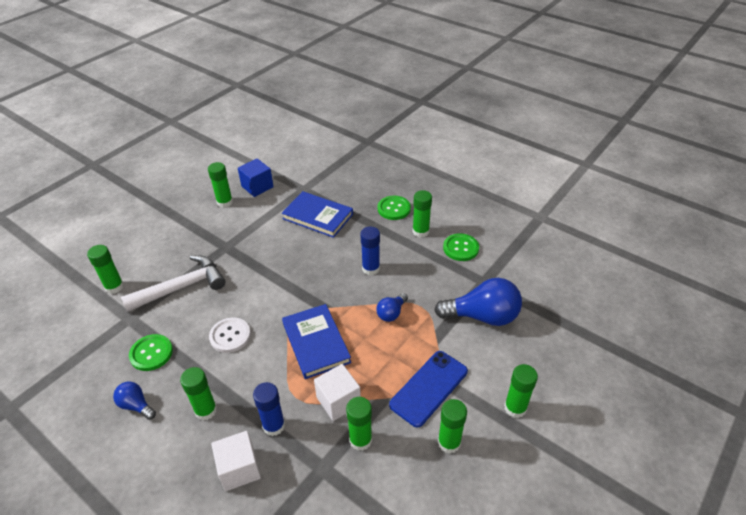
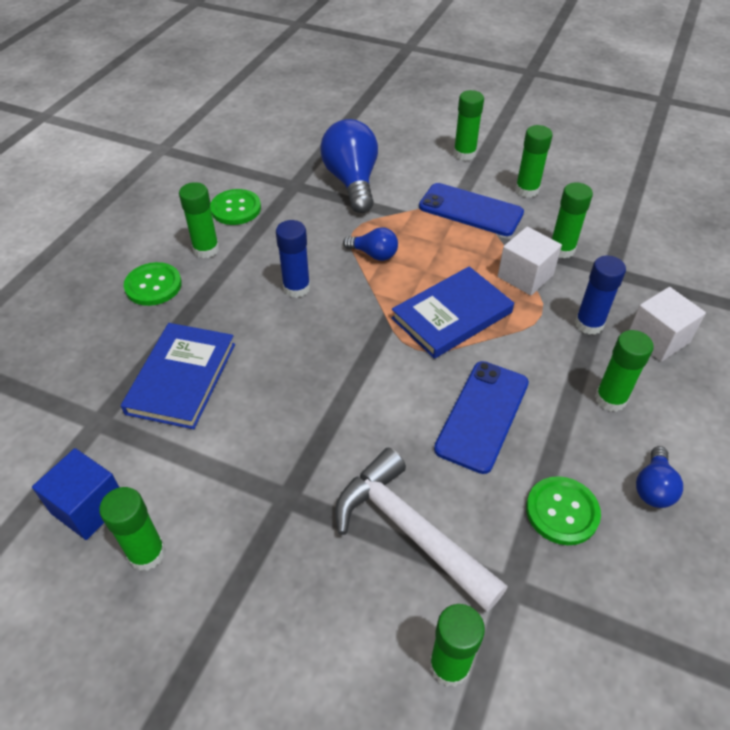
camera: 105 degrees left, 5 degrees up
(230, 336) = (482, 415): white button -> blue phone

